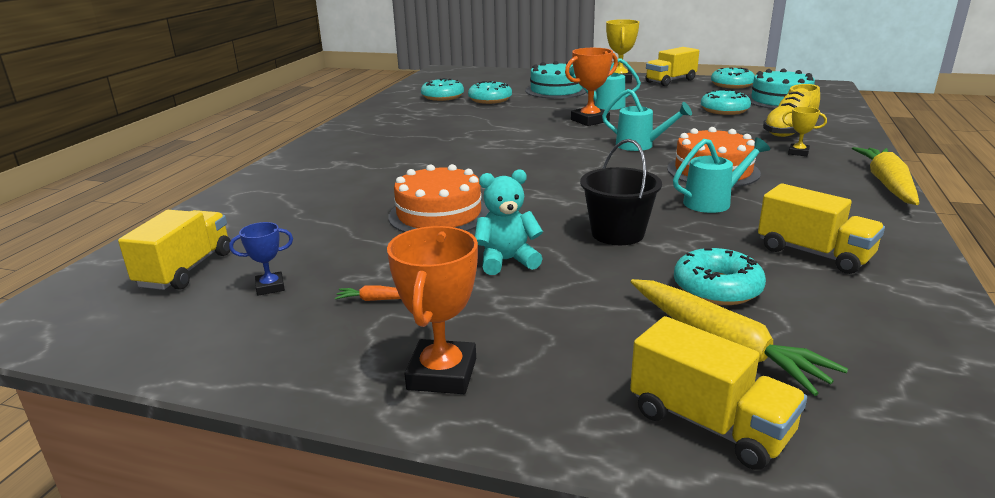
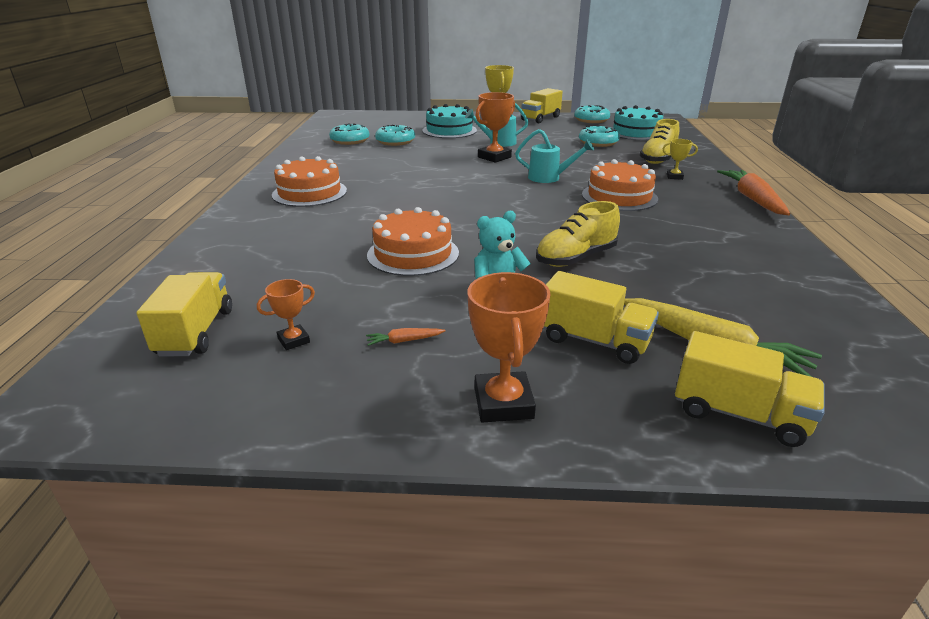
camera: 15 degrees left, 5 degrees up
(270, 287) = (294, 340): blue trophy -> orange trophy
(370, 146) = (309, 193): none -> orange cake
(617, 233) = (576, 258): black bucket -> yellow shoe
(713, 202) = (634, 224): turquoise watering can -> none
(717, 288) = (679, 298): turquoise donut -> none
(814, 254) = (733, 261): yellow truck -> yellow truck (594, 340)
(887, 184) = (752, 199): yellow carrot -> orange carrot

